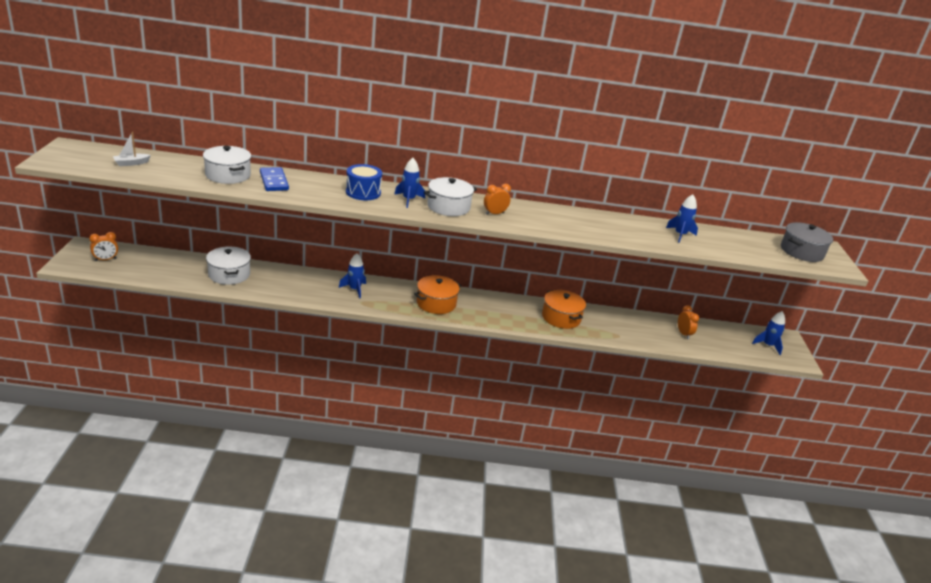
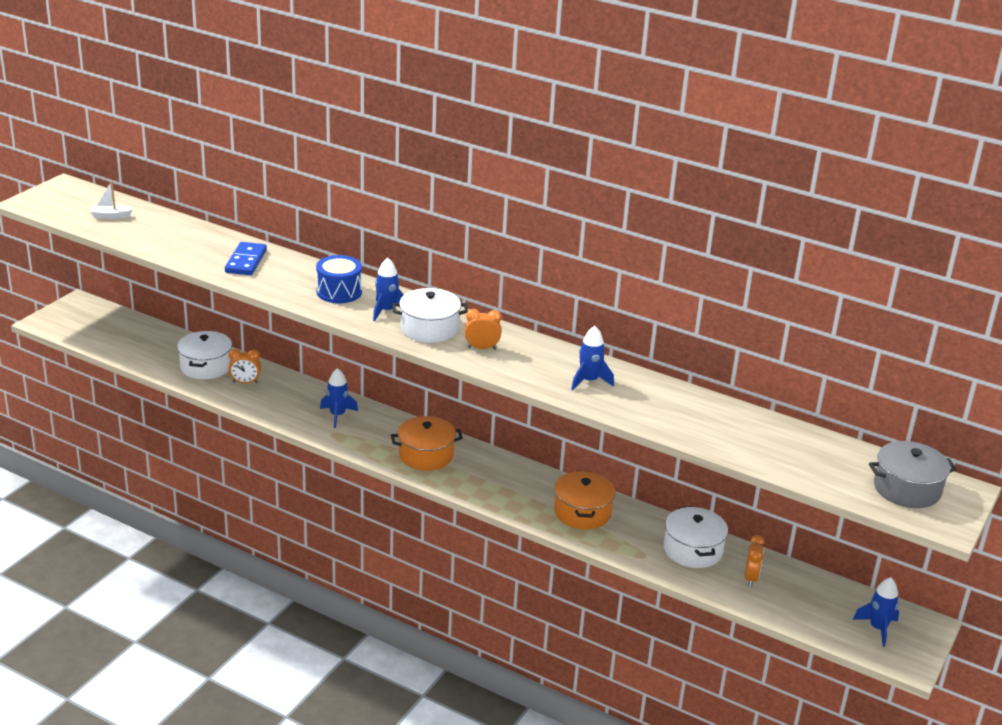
camera: 30 degrees right, 0 degrees up
(106, 259) = (88, 323): orange clock -> orange clock (245, 382)
(228, 175) = (201, 246): white pot -> white pot (692, 550)
(680, 235) = (727, 426): blue rocket -> blue rocket (589, 381)

